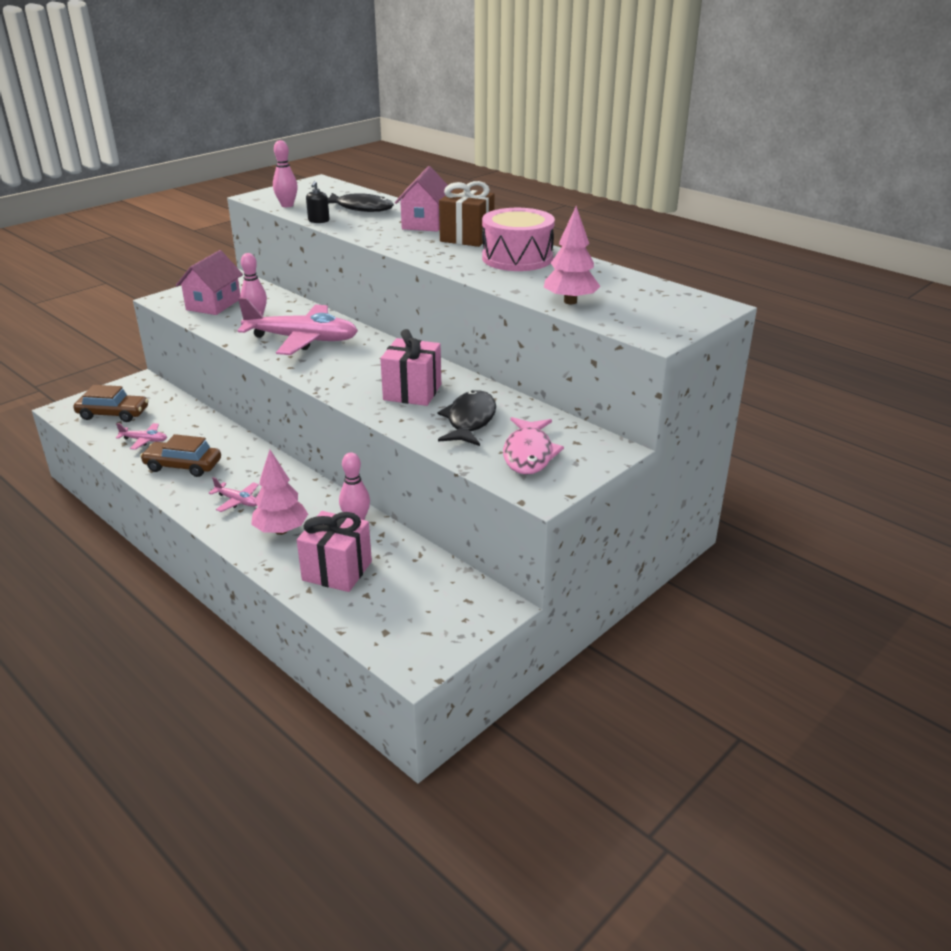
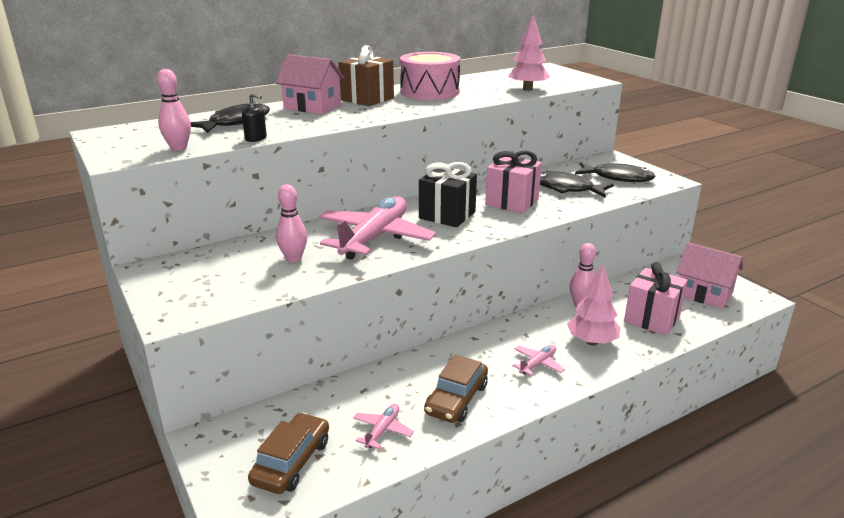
camera: 75 degrees left, 5 degrees down
(213, 304) = (228, 282): pink house -> pink house (704, 294)
(363, 363) = (447, 215): none -> black gift
(529, 454) = (618, 178): pink fish -> black fish

